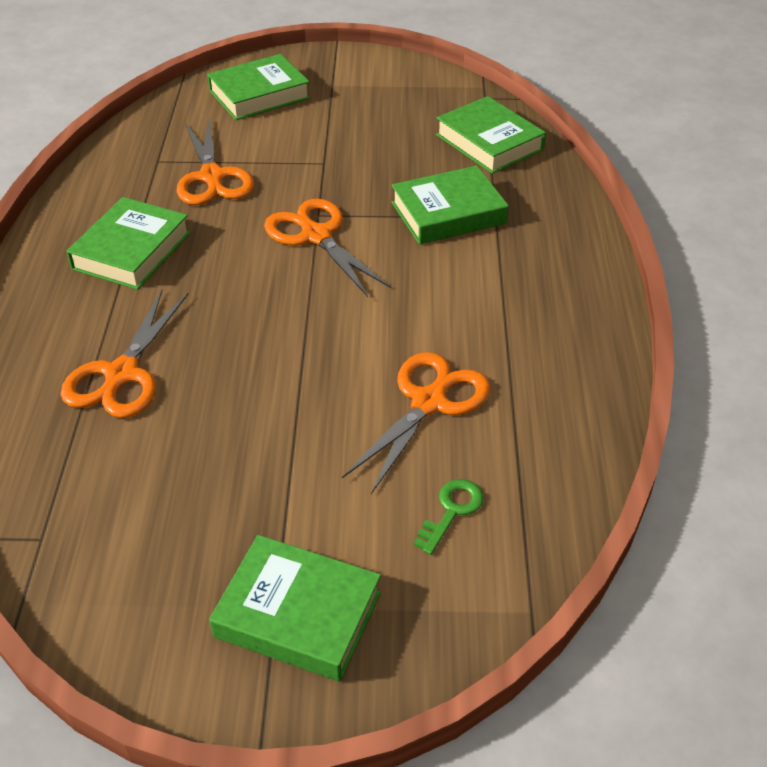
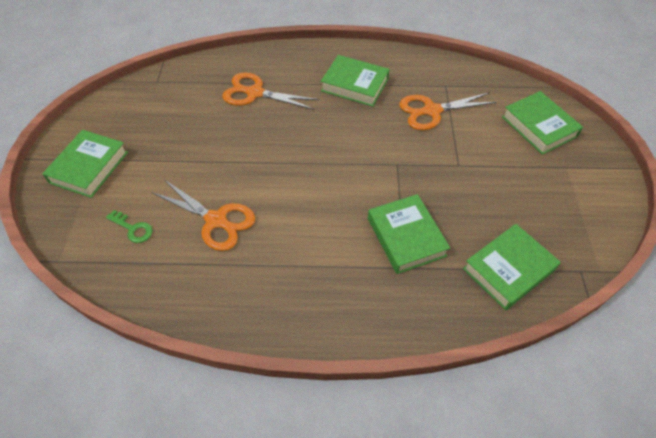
camera: 90 degrees right, 10 degrees up
(315, 235) = (374, 163): orange scissors -> none

